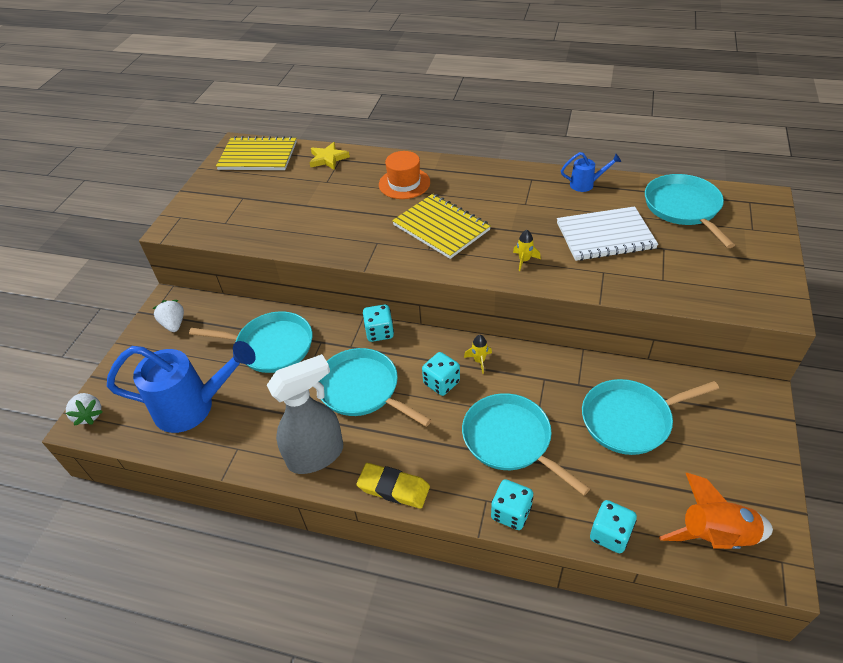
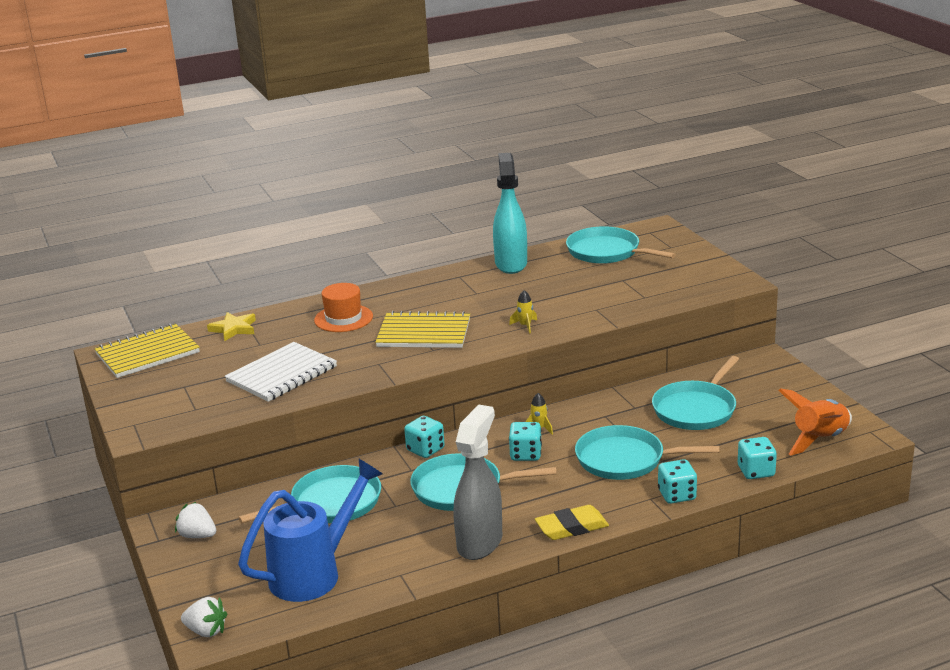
camera: 40 degrees left, 20 degrees down
(586, 184) = (511, 264): blue watering can -> turquoise spray bottle
(605, 235) = (569, 288): white notebook -> white notebook (281, 374)

